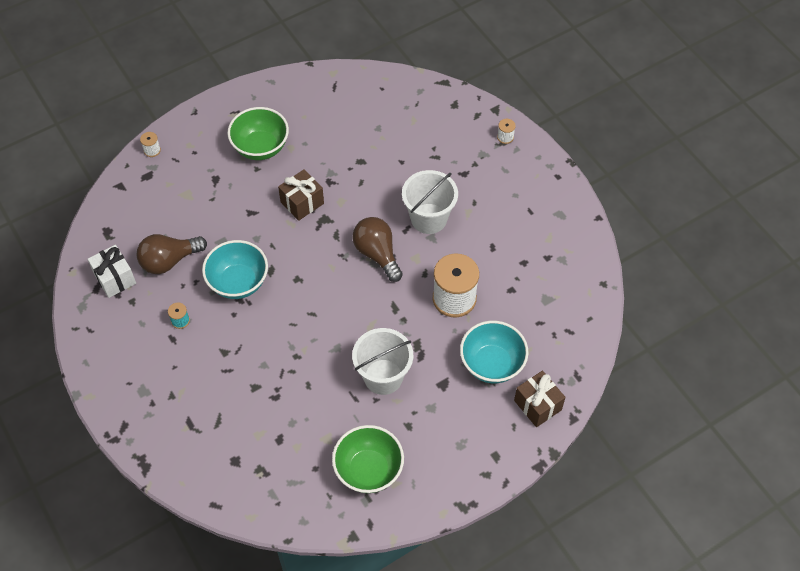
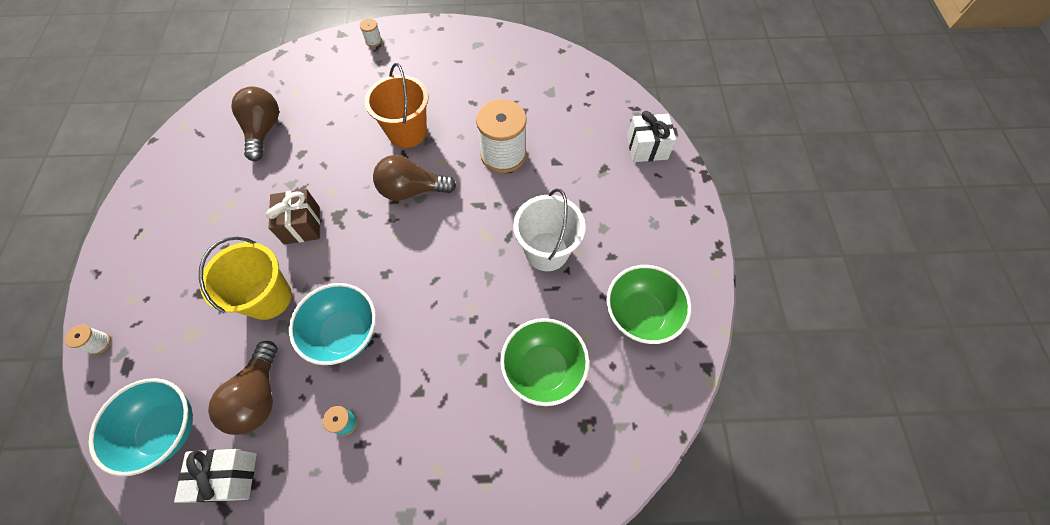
camera: 60 degrees left, 5 degrees up
(236, 220) = (268, 298): none -> yellow bucket
(260, 147) = (203, 230): green bowl -> green bowl (543, 369)
(364, 124) = (264, 130): none -> brown light bulb
(429, 218) = (407, 132): white bucket -> orange bucket
(492, 364) = (587, 160): turquoise bowl -> turquoise bowl (166, 430)
(537, 405) = (647, 148): brown gift -> white gift

